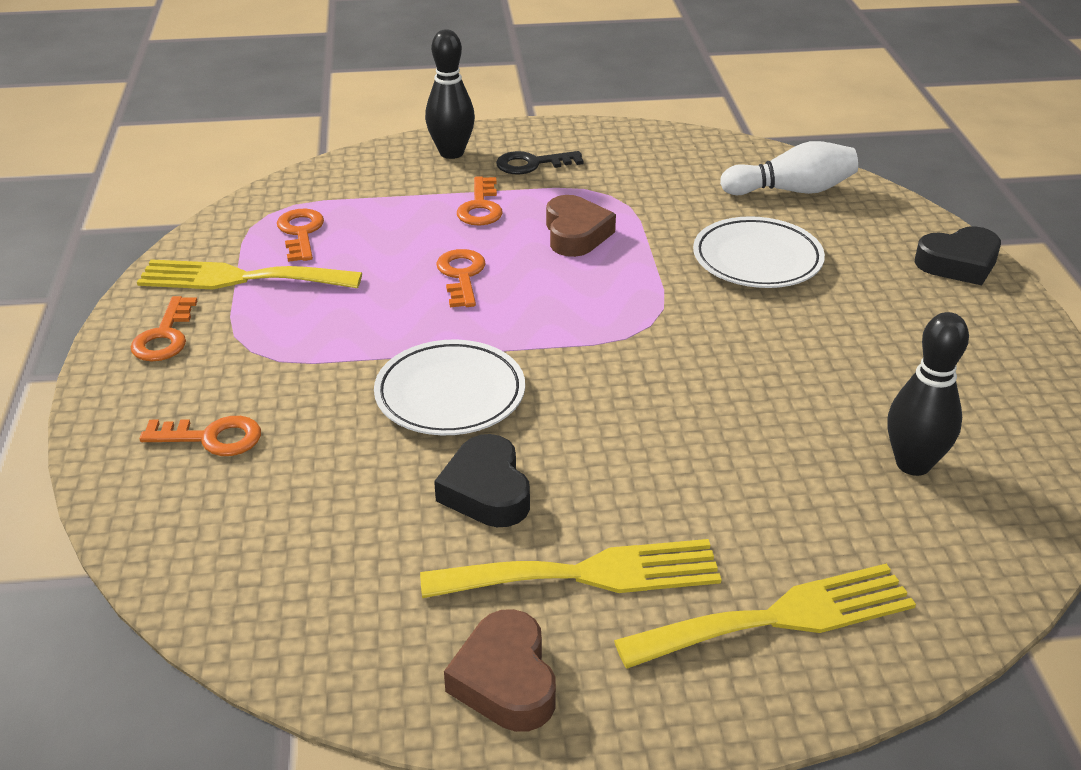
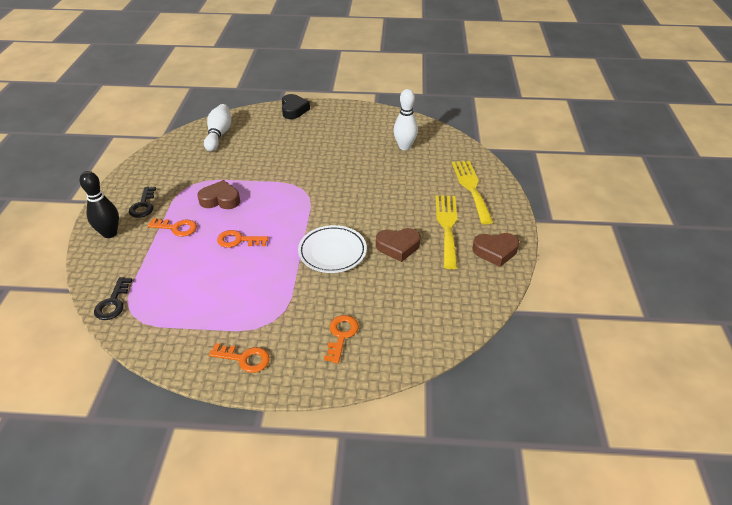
camera: 80 degrees left, 5 degrees up
(239, 278) = (199, 326): yellow fork -> none
(291, 193) = (113, 303): none -> black key
(300, 233) = (162, 299): orange key -> none
(486, 491) = (398, 247): black heart -> brown heart
(757, 259) = (268, 154): white plate -> none
(913, 464) = (404, 147): black bowling pin -> white bowling pin

